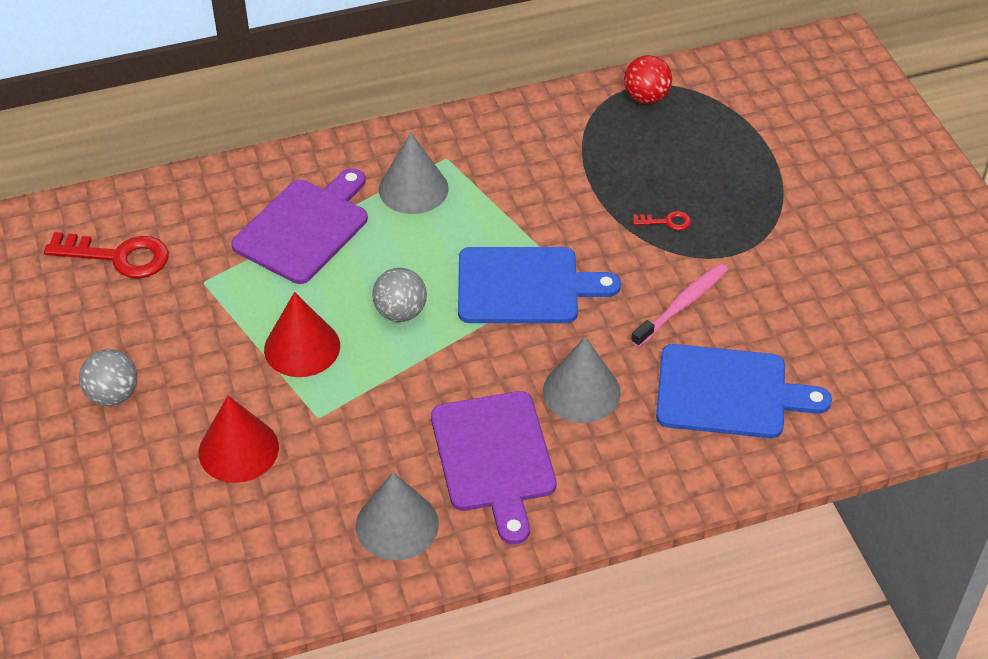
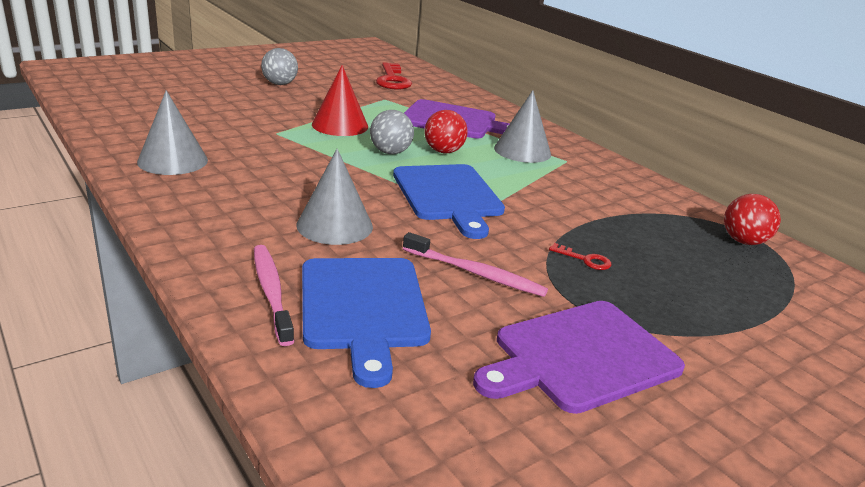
camera: 70 degrees right, 20 degrees down
(238, 449) = (241, 113): red cone -> none
(405, 262) = (443, 151): none -> red ball
(494, 458) = (246, 192): purple cutting board -> purple cutting board (580, 357)
(666, 222) = (585, 259): red key -> red key turned 45 degrees counterclockwise
(699, 452) = (271, 292): none -> pink toothbrush

